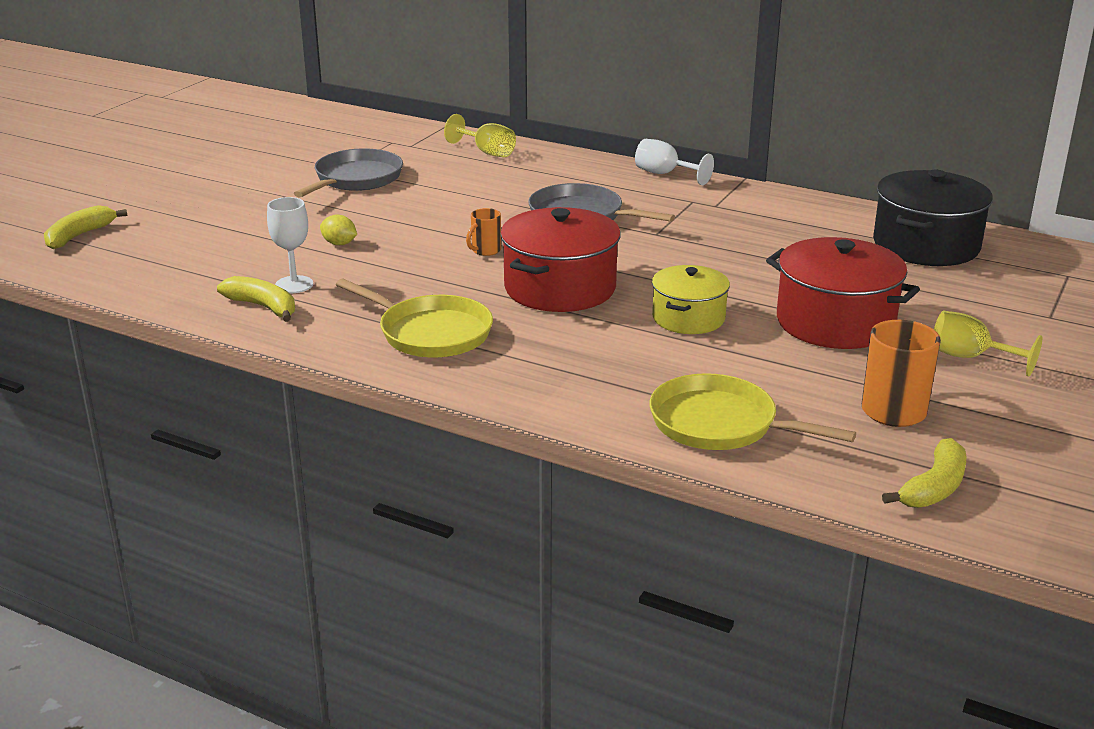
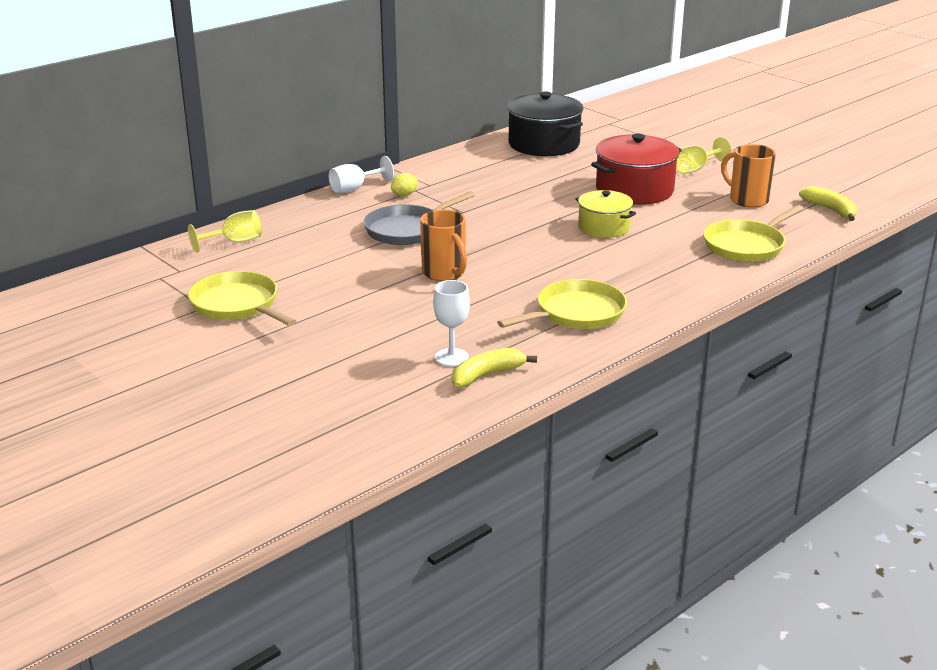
camera: 70 degrees left, 0 degrees up
(80, 235) = (244, 461): yellow banana -> none
(339, 244) = (381, 329): yellow lemon -> yellow lemon (404, 195)
(356, 179) = (237, 305): grey pan -> yellow pan
(485, 251) = (444, 273): orange mug -> orange mug, size x1.77
(560, 288) = (531, 258): red pot -> none

